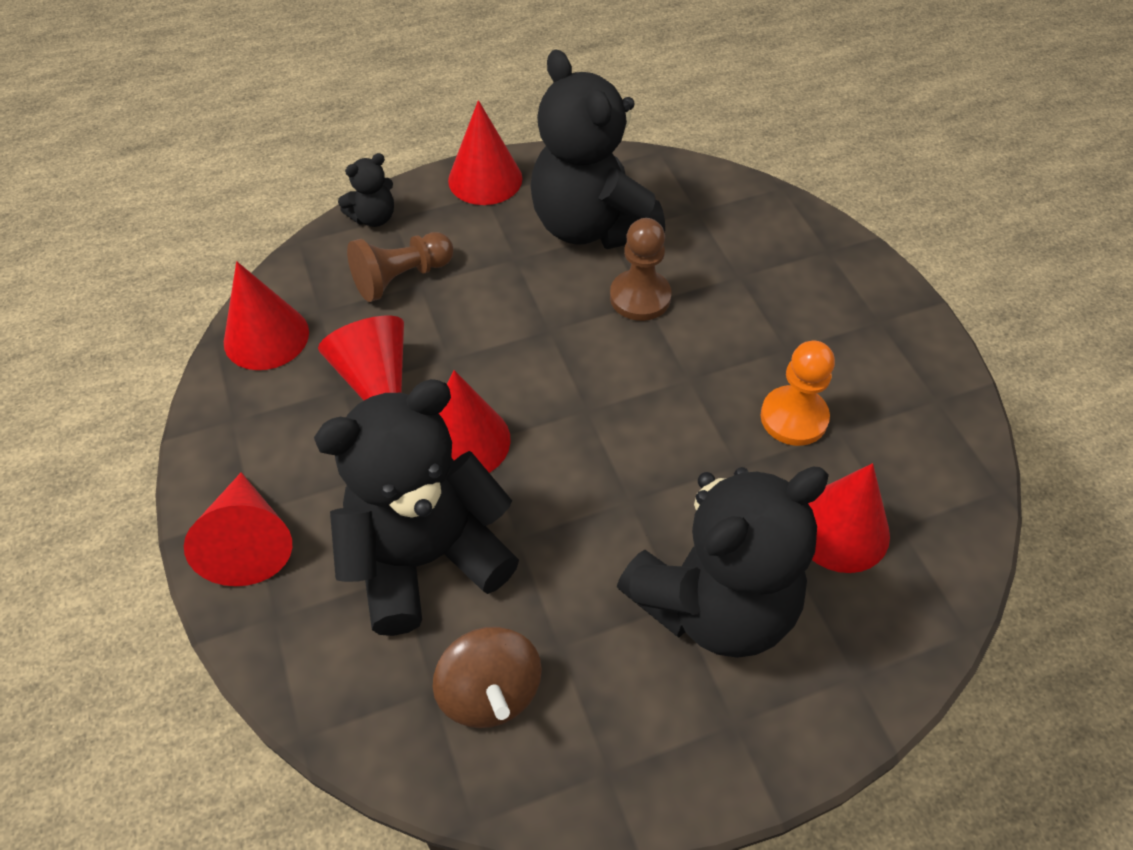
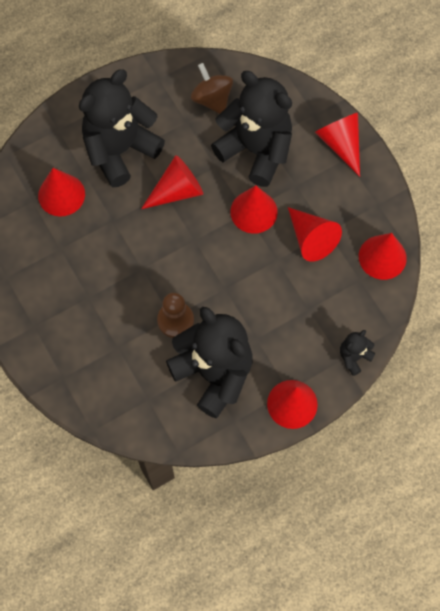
camera: 170 degrees right, 15 degrees up
(401, 278) = (320, 311): brown pawn -> none
(425, 557) = (256, 150): black teddy bear -> black teddy bear turned 105 degrees counterclockwise
(604, 501) = (177, 191): none -> red cone
(794, 417) = (84, 253): orange pawn -> none

